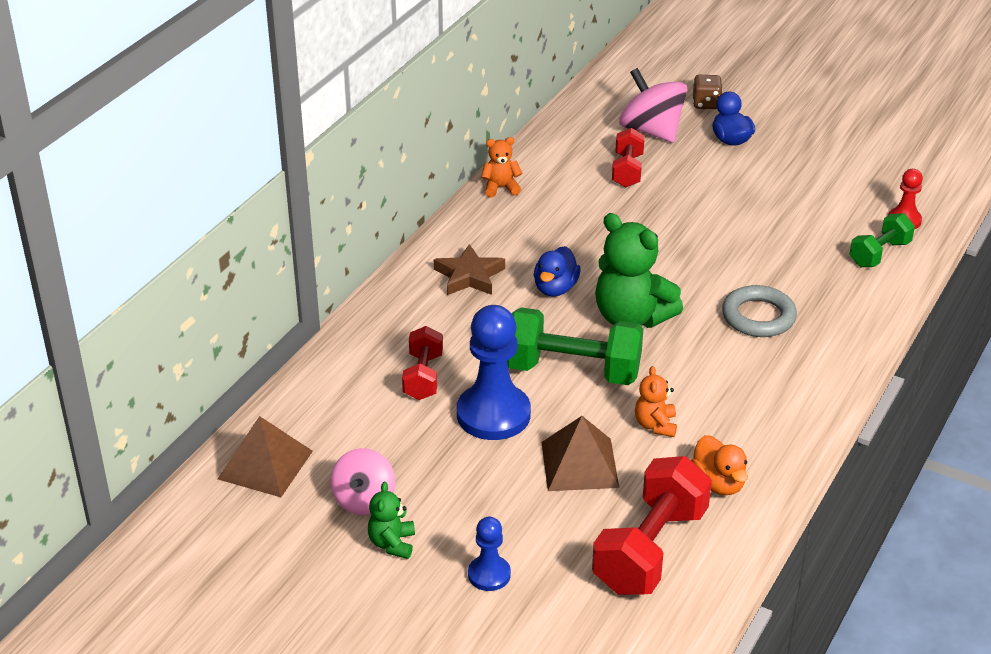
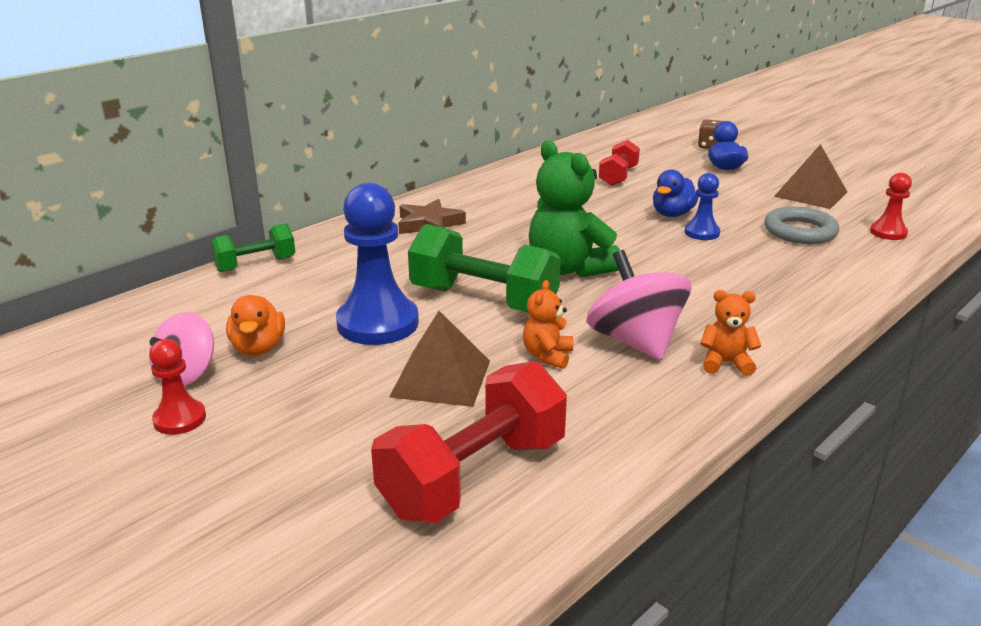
camera: 15 degrees right, 10 degrees down
(265, 465) = (119, 331): brown pyramid -> brown pyramid (811, 194)
(392, 543) = (180, 419): green teddy bear -> red pawn
(423, 377) = (330, 286): red dumbbell -> none
(489, 574) = (261, 469): blue pawn -> blue pawn (702, 233)
(500, 188) = (497, 176): orange teddy bear -> orange teddy bear (725, 363)
(555, 288) = (505, 241): blue duck -> blue duck (672, 214)
(651, 131) = (653, 157): pink spinning top -> pink spinning top (635, 341)
(718, 483) = (595, 421): orange duck -> orange duck (258, 348)
(758, 317) = (705, 284): grey ring -> grey ring (800, 231)
(879, 254) = (855, 253): green dumbbell -> green dumbbell (255, 264)

